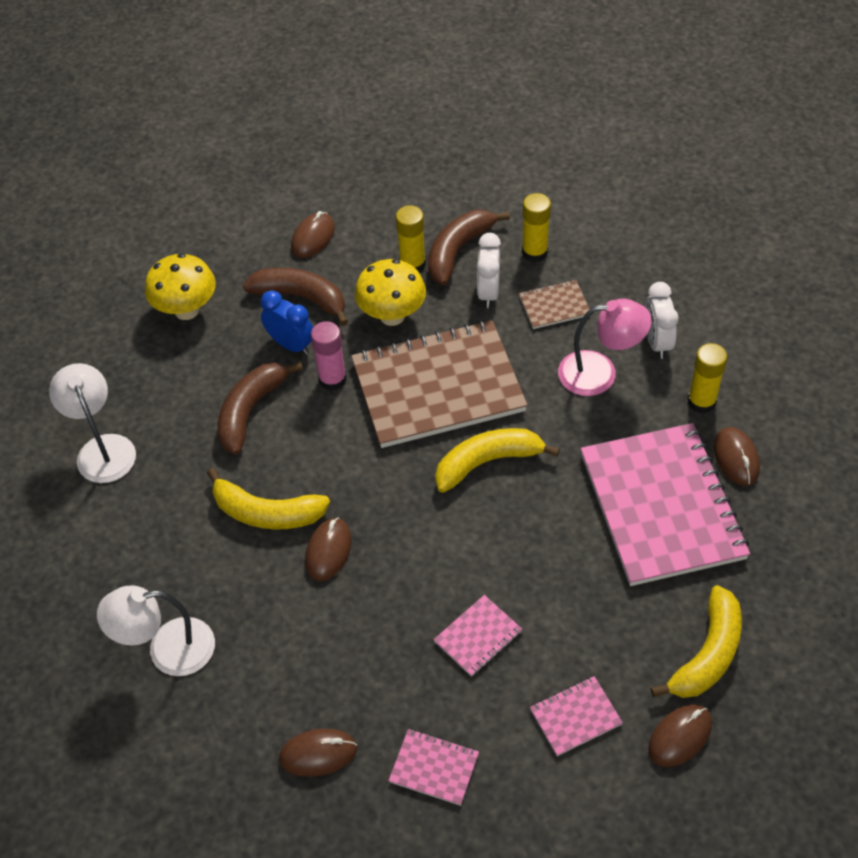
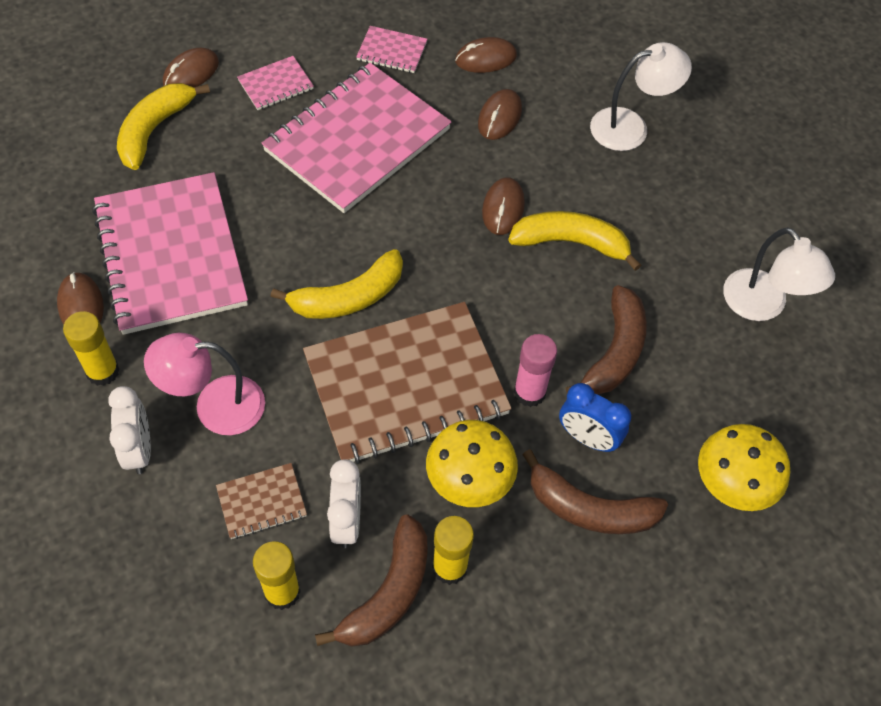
camera: 170 degrees right, 5 degrees up
(313, 238) = (594, 613): brown mouse -> brown mouse (499, 117)
(478, 636) = (357, 140): pink notebook -> pink notebook, size x2.37

